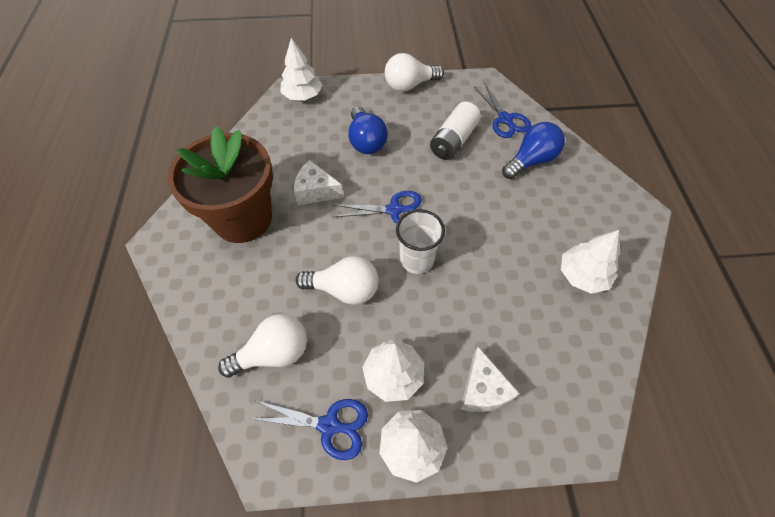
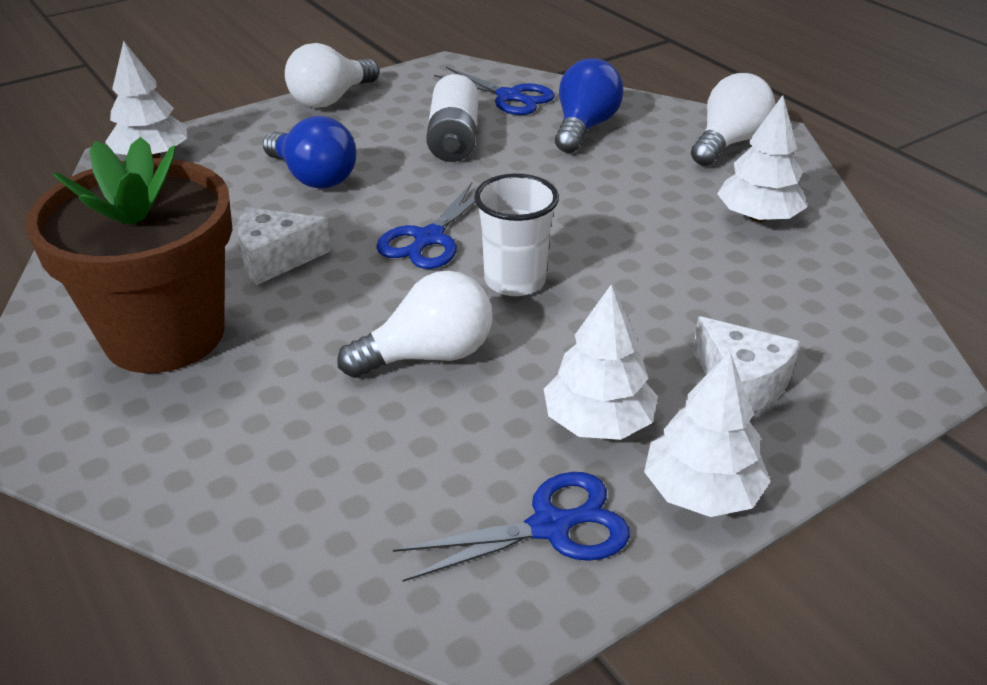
camera: 30 degrees left, 20 degrees down
(273, 353) = (372, 480): white light bulb -> white light bulb (728, 143)
(394, 210) = (429, 238): blue scissors -> blue scissors turned 150 degrees clockwise

